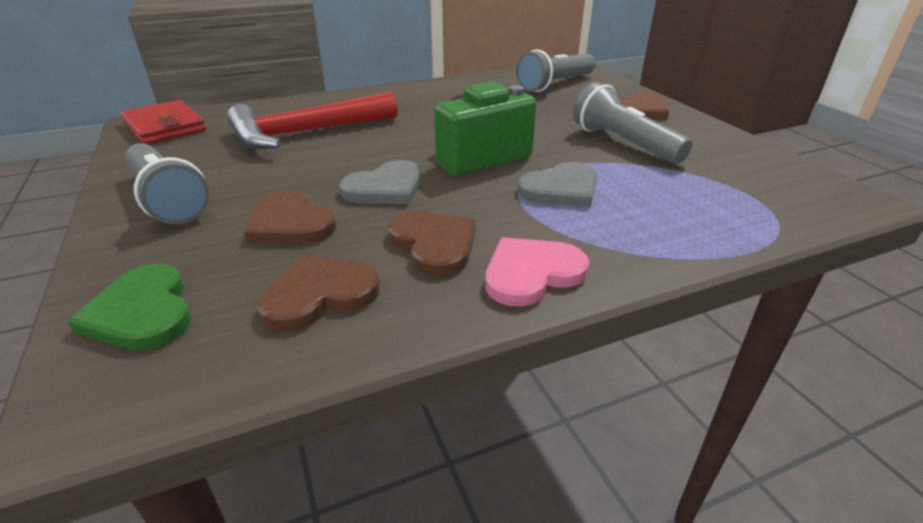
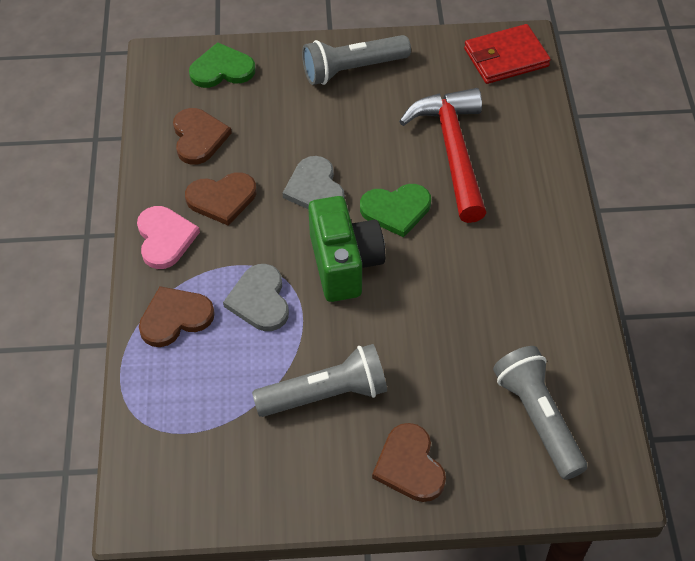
camera: 110 degrees right, 20 degrees up
(290, 223) = (286, 130): brown heart -> brown heart (175, 318)
(395, 146) = (396, 210): none -> green heart

